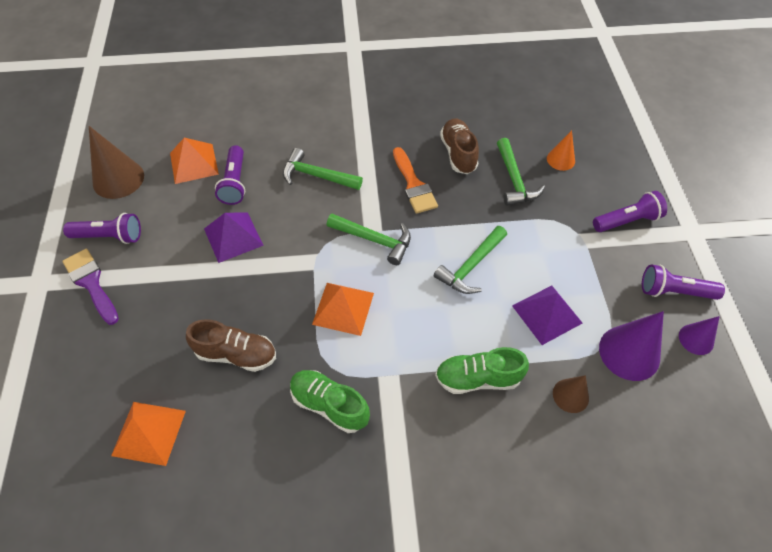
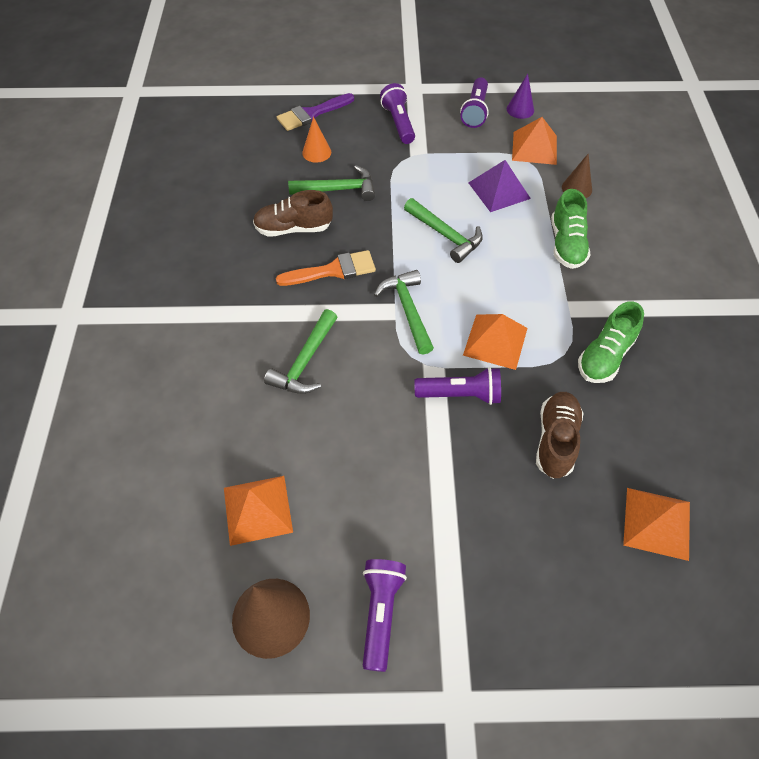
camera: 85 degrees left, 0 degrees up
(91, 283) = (460, 625): purple brush -> purple brush (312, 114)
(233, 236) = (393, 452): purple pyramid -> none
(235, 183) = (303, 454): purple flashlight -> purple flashlight (460, 394)
(374, 240) = (408, 310): green hammer -> green hammer turned 45 degrees counterclockwise
(629, 352) = (534, 148): purple cone -> orange pyramid

